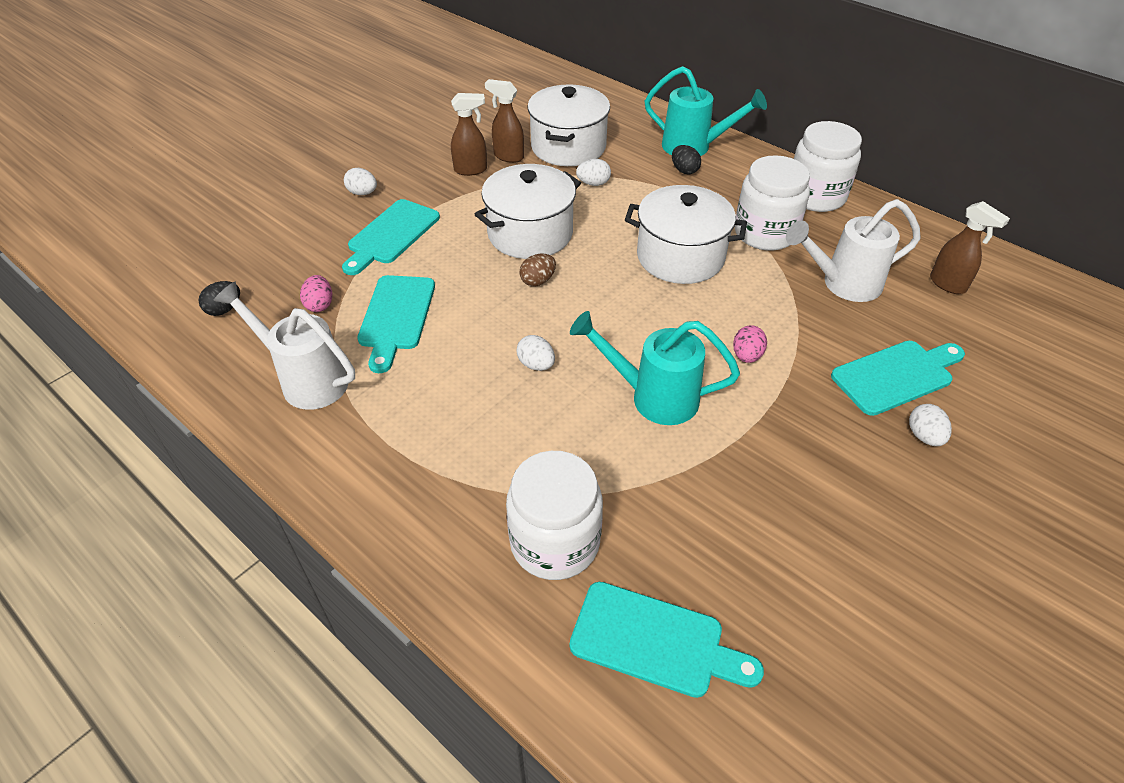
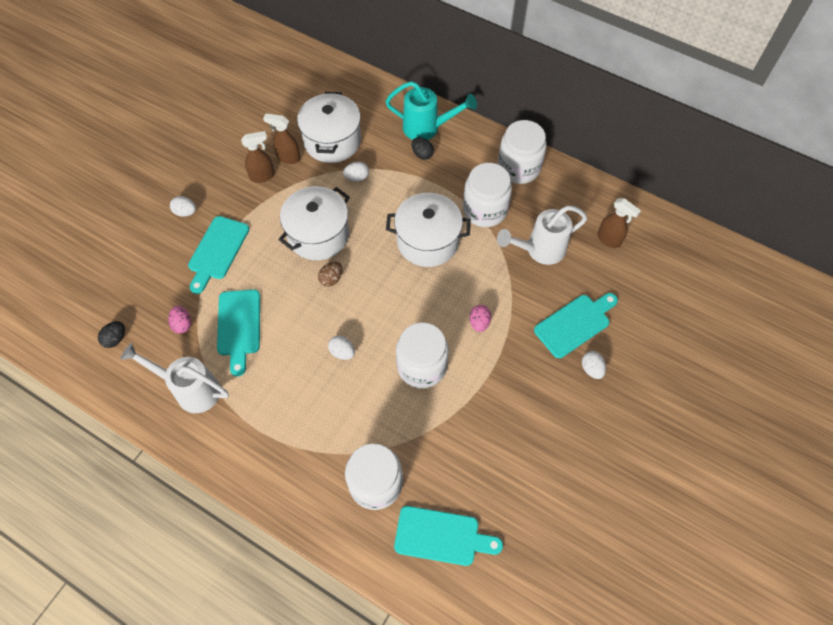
camera: 10 degrees left, 15 degrees up
(652, 397) = (422, 366): turquoise watering can -> white jar

